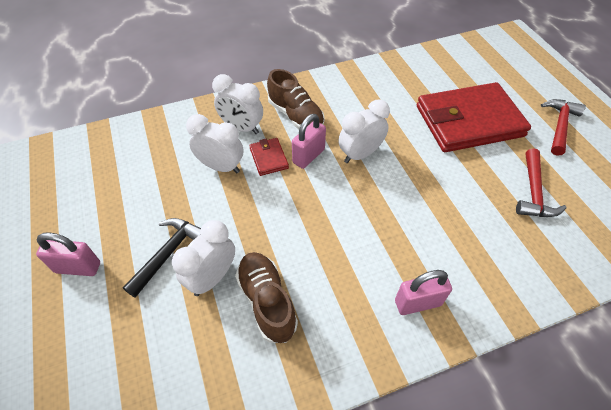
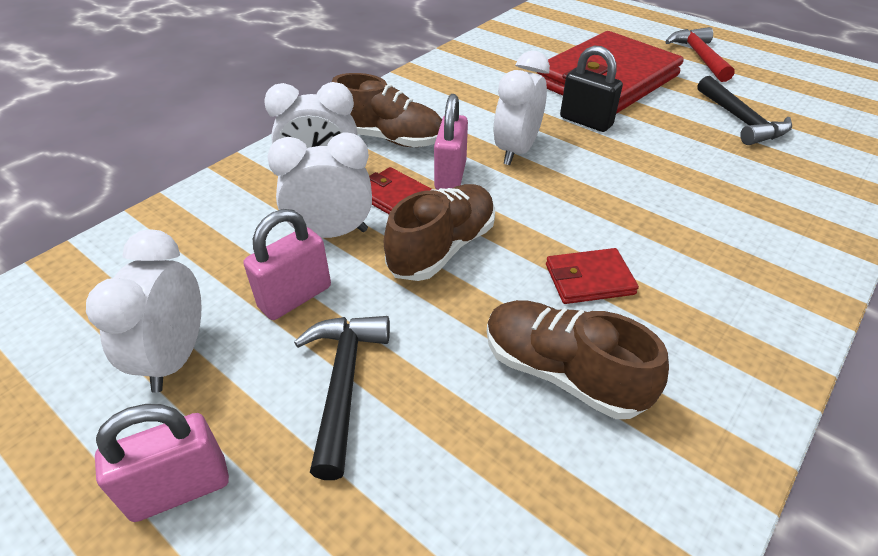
camera: 30 degrees left, 10 degrees down
(212, 277) = (449, 382): white clock -> white clock (175, 358)
(267, 201) = (442, 248): none -> brown shoe
(327, 257) = (589, 279): none -> red wallet
(417, 303) = (748, 279): pink padlock -> pink padlock (295, 297)
(423, 149) = (586, 121): none -> black padlock
(533, 192) = (741, 121): red hammer -> black hammer

